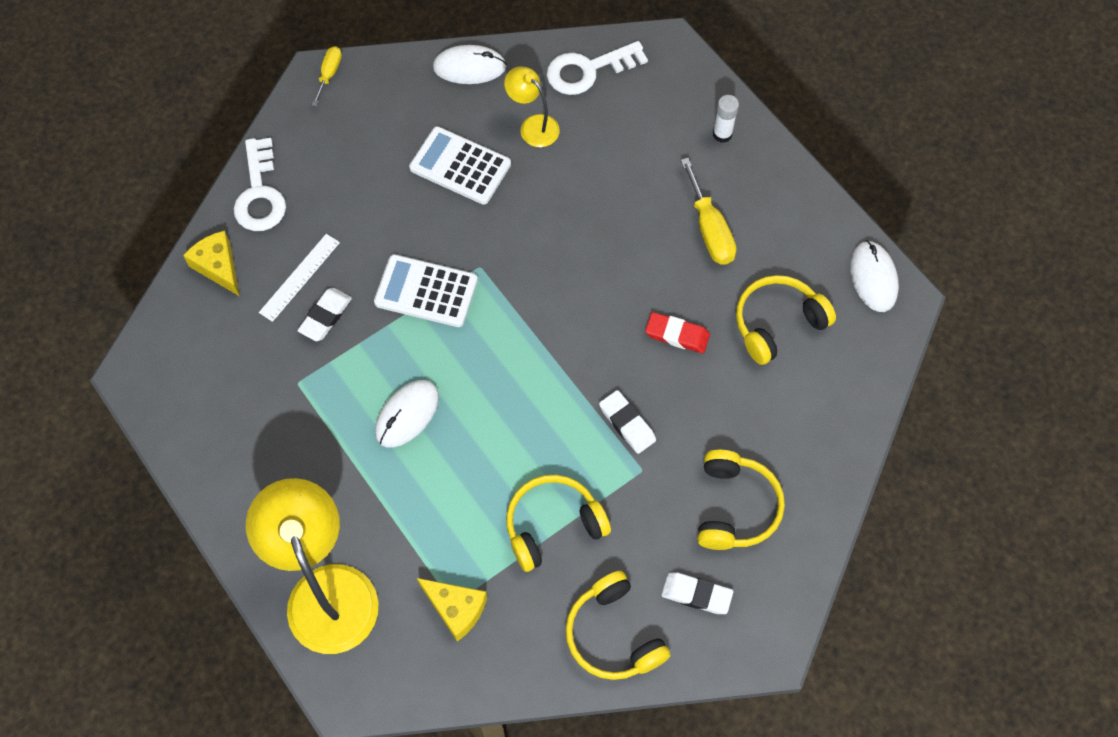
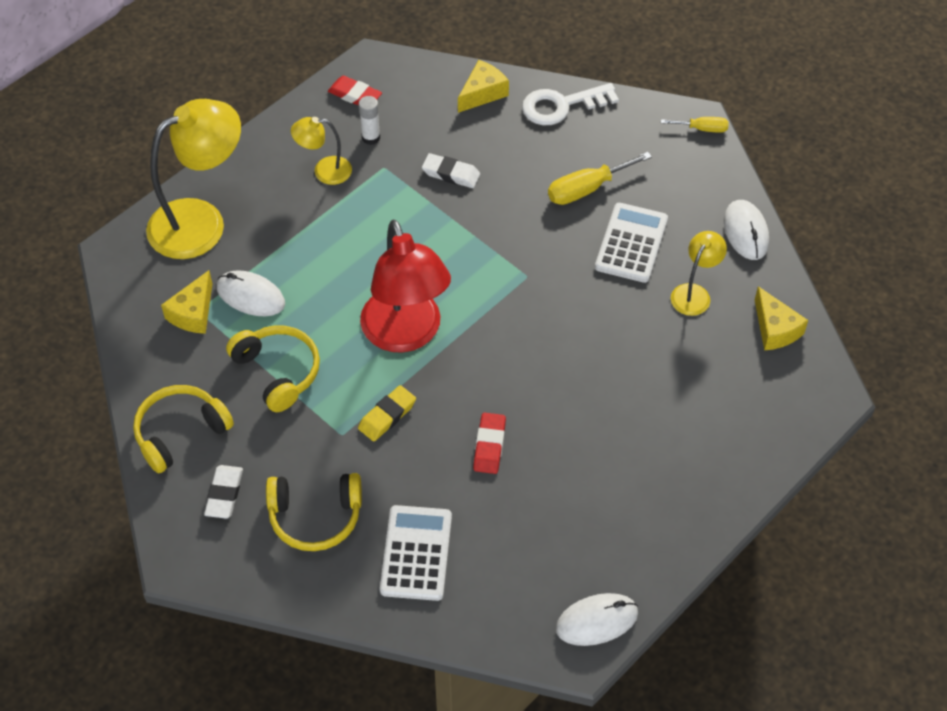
camera: 80 degrees right, 10 degrees down
(180, 399) = (355, 95): none -> red eraser
(286, 446) = (324, 171): none -> yellow lamp
(300, 277) = (485, 149): white ruler -> none
(407, 415) = (367, 248): white mouse -> white mouse (250, 296)
(426, 291) = (492, 240): white calculator -> white calculator (416, 553)
(530, 392) = (406, 334): none -> red lamp
(587, 70) = (775, 329): white key -> yellow cheese
(627, 424) = (387, 416): white eraser -> yellow eraser
(709, 229) = (616, 460): yellow screwdriver -> yellow screwdriver (587, 189)
(722, 134) = (735, 458): white glue stick -> white glue stick (371, 138)
(777, 323) = (521, 533): yellow headphones -> none

